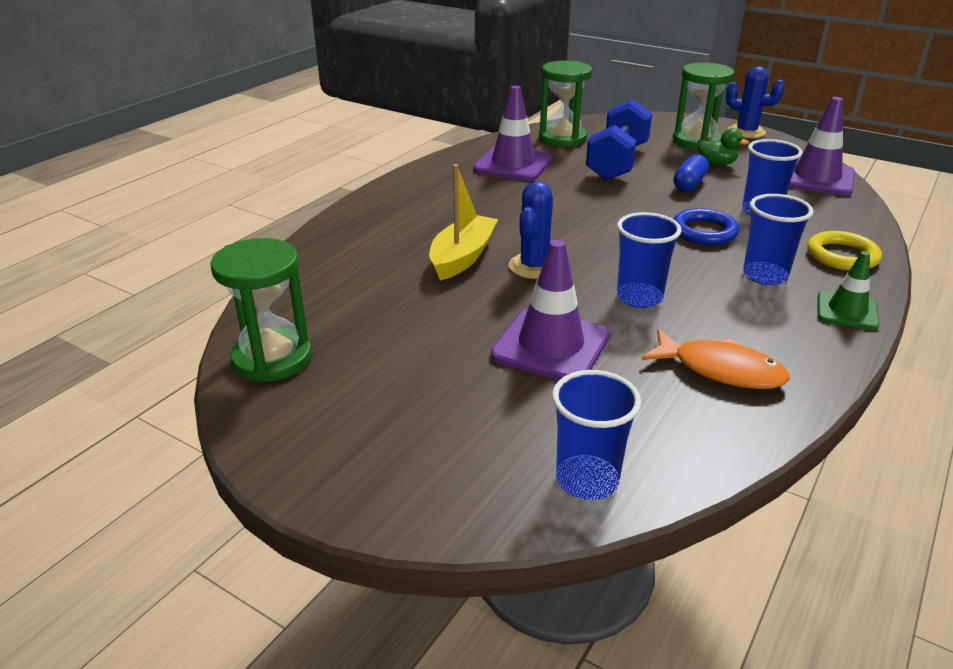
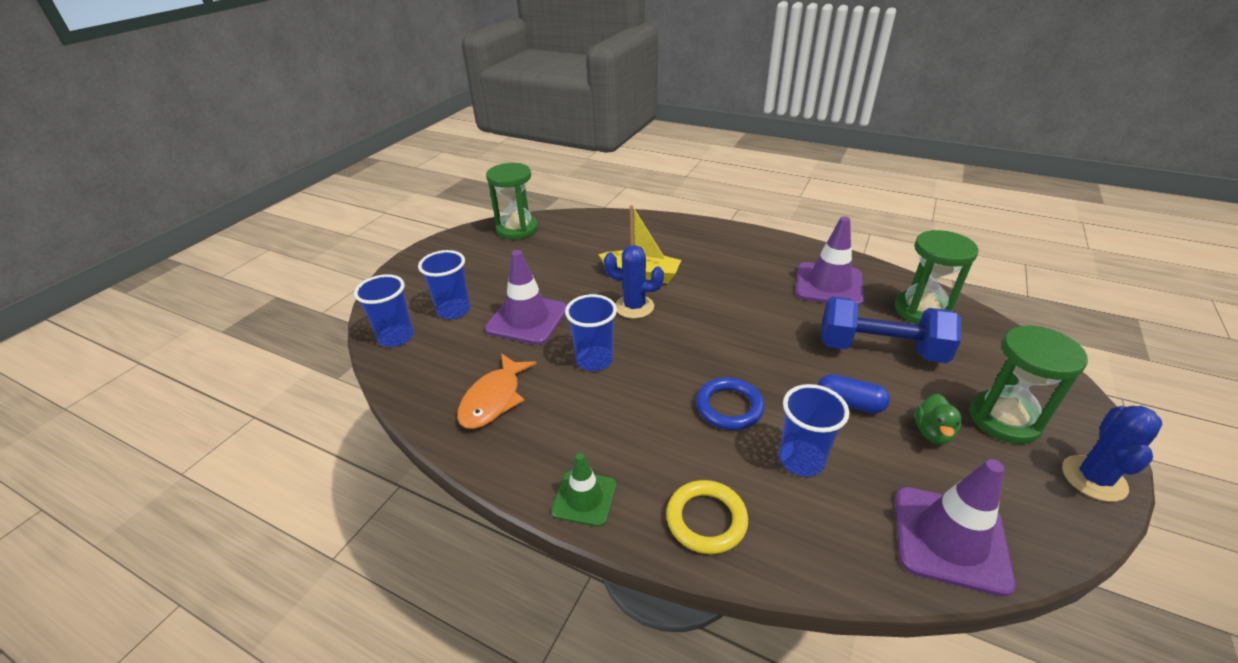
camera: 85 degrees right, 5 degrees up
(765, 275) = (645, 443): blue cup -> blue cup (454, 310)

